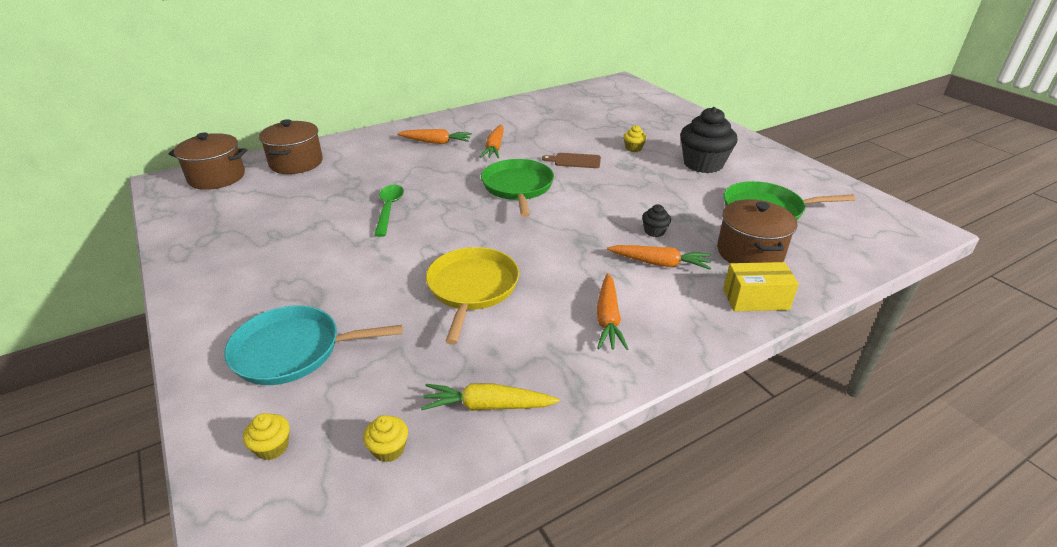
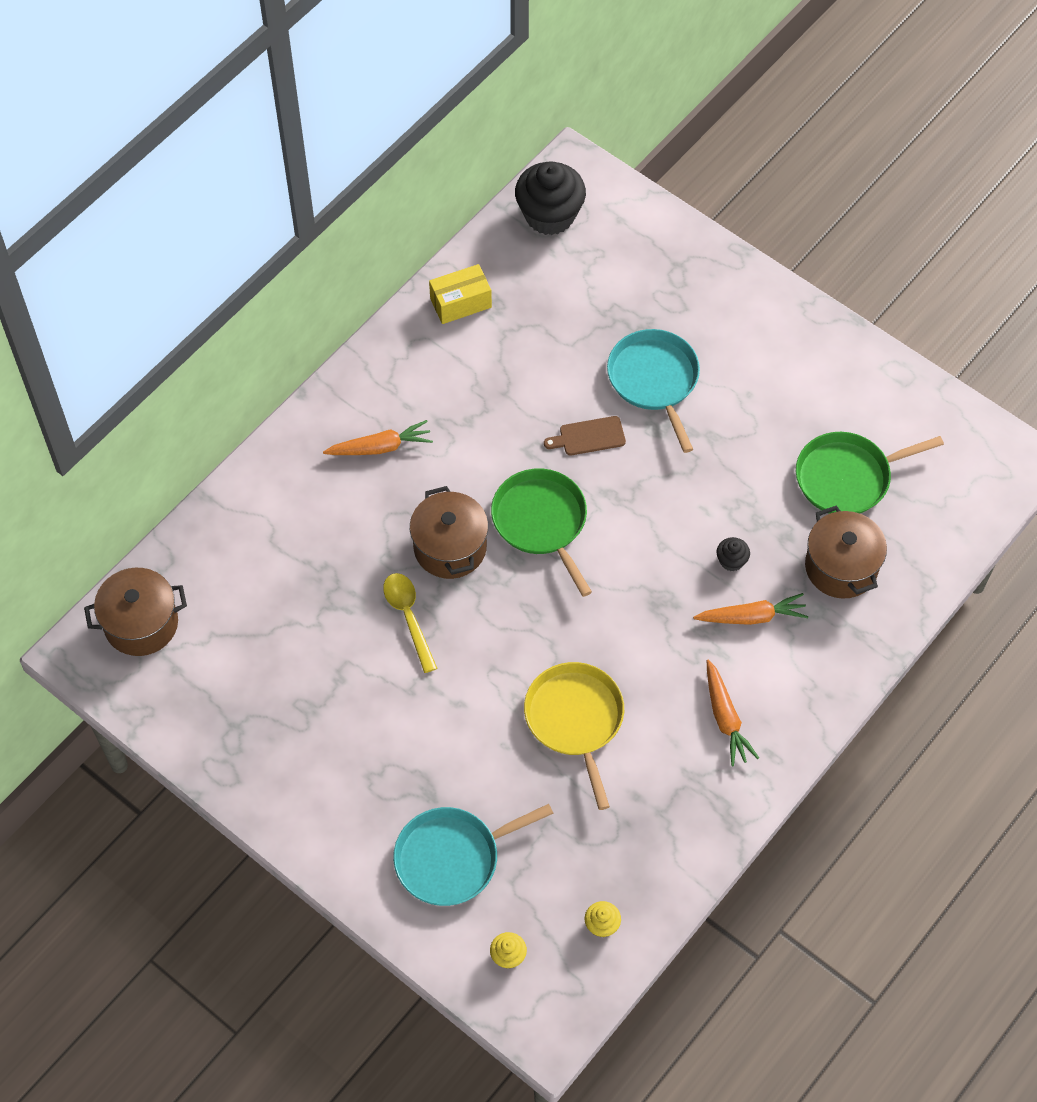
camera: 20 degrees left, 25 degrees up
(296, 163) = (221, 558): brown pot -> brown pot (450, 548)
(389, 209) = (408, 617): green spoon -> yellow spoon
(487, 406) = (659, 857): yellow carrot -> none
(494, 148) = (468, 437): orange carrot -> none
(633, 148) = (654, 380): yellow cupcake -> turquoise pan
(703, 164) = (754, 393): black cupcake -> black cupcake (549, 215)
(755, 299) = (858, 643): yellow box -> yellow box (460, 303)

